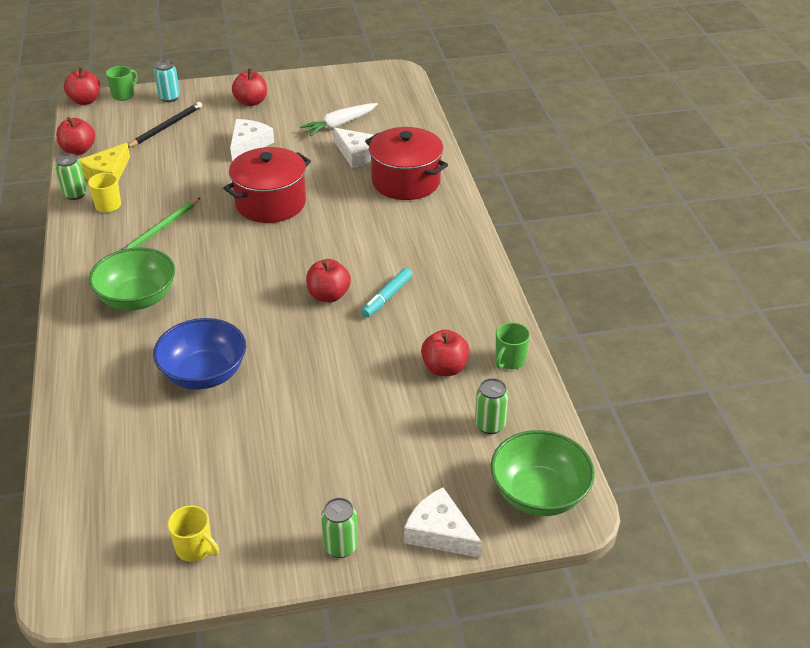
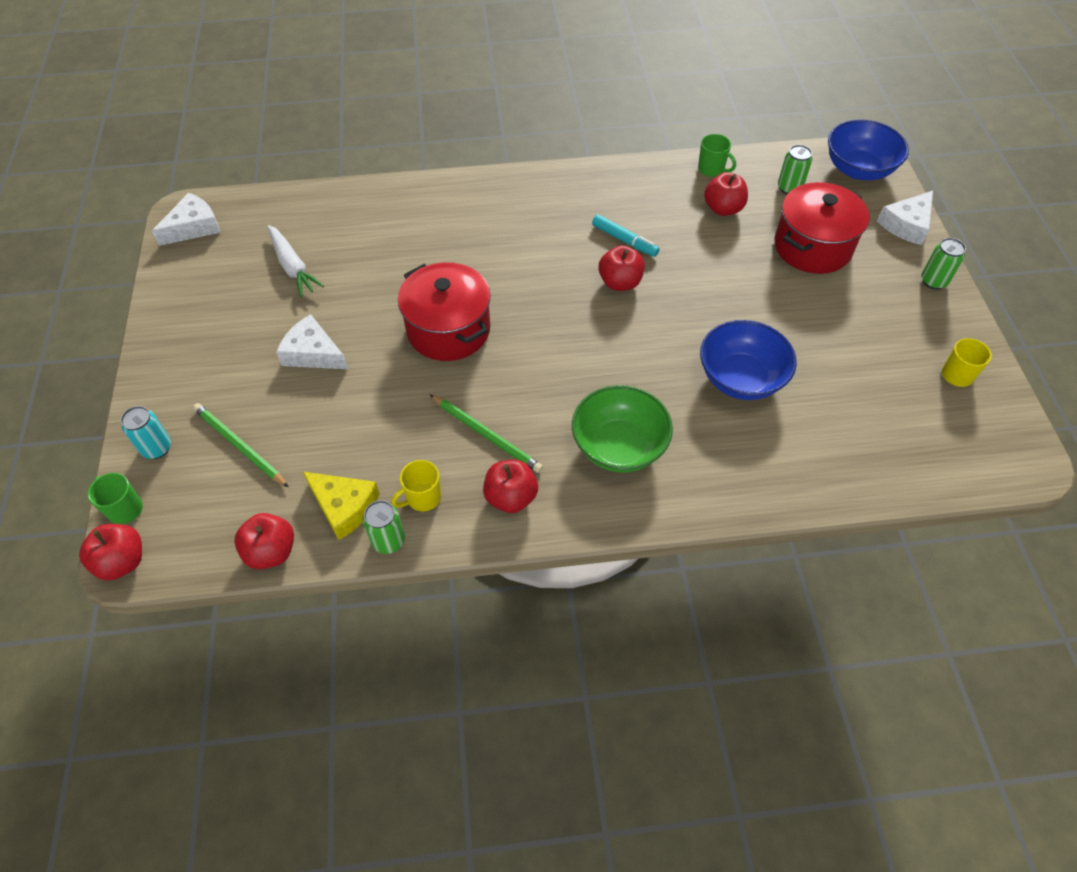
camera: 85 degrees left, 15 degrees up
(166, 127) = (239, 446): black pencil -> green pencil
(251, 102) = (205, 353): red apple -> red apple (511, 497)
(357, 154) = (363, 253): white cheese -> white cheese (193, 227)
(406, 181) = (428, 216): red pot -> red pot (812, 247)
(539, 494) = (858, 169): green bowl -> blue bowl

